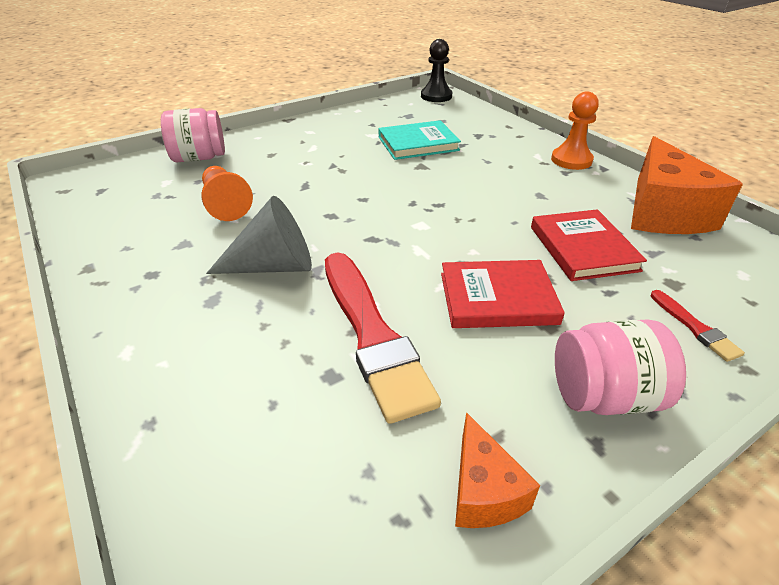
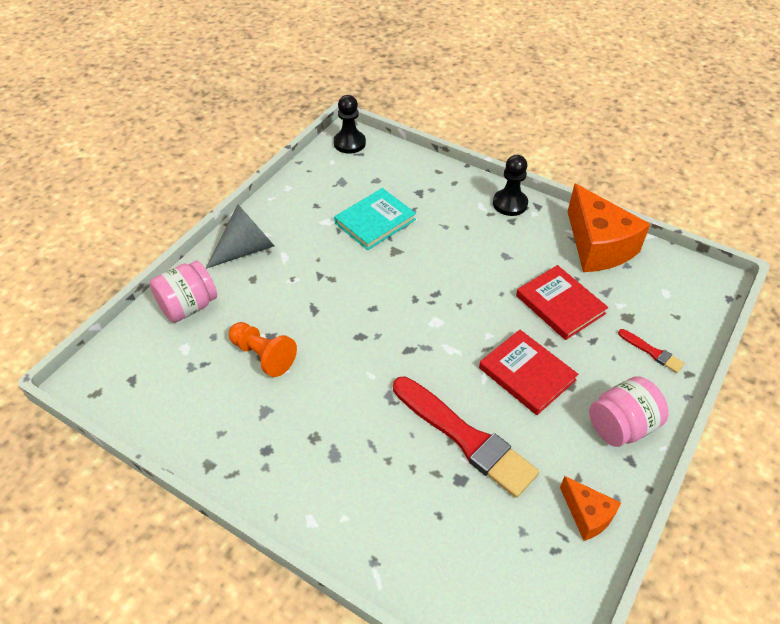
camera: 25 degrees left, 10 degrees up
(273, 266) = (354, 405): grey cone -> grey cone (246, 249)
(497, 298) = (527, 374): red book -> red book turned 75 degrees clockwise
(571, 160) = (510, 204): orange pawn -> black pawn

